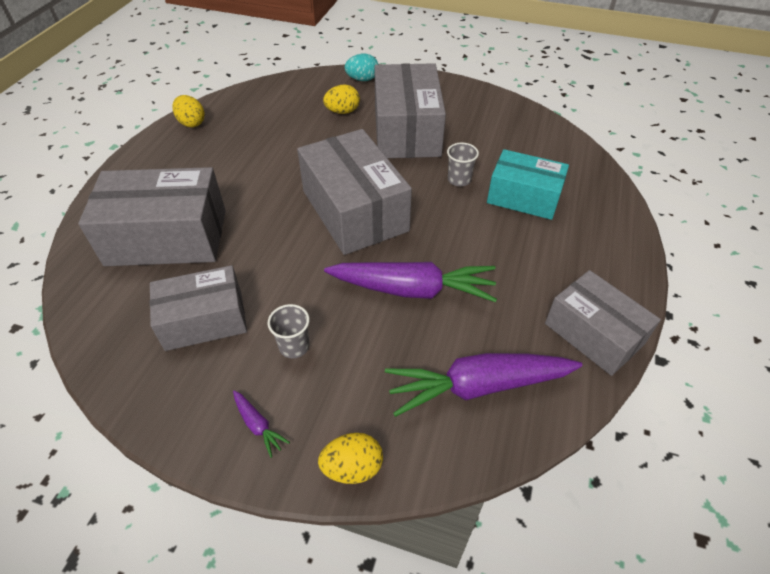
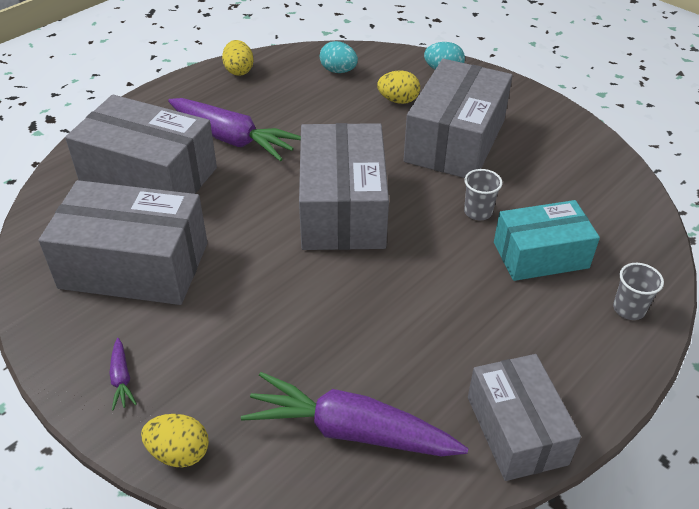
camera: 25 degrees right, 5 degrees down
(204, 320) = (134, 265): grey box -> grey box, size x1.54
(278, 101) = (338, 71): none -> turquoise egg
(294, 346) = (198, 320): grey cup -> grey cup (629, 309)
(413, 290) = (348, 309): purple carrot -> purple carrot (232, 139)
(523, 197) = (540, 255): turquoise box -> turquoise box turned 60 degrees counterclockwise

